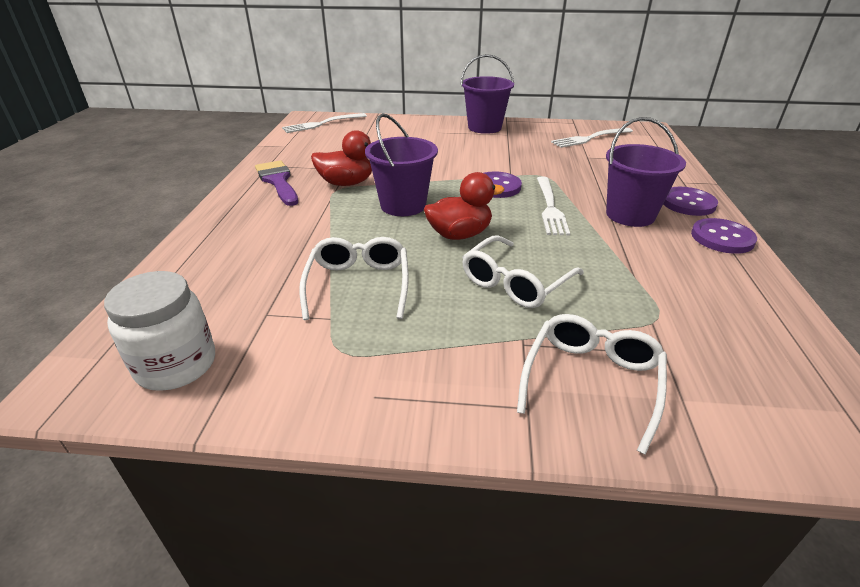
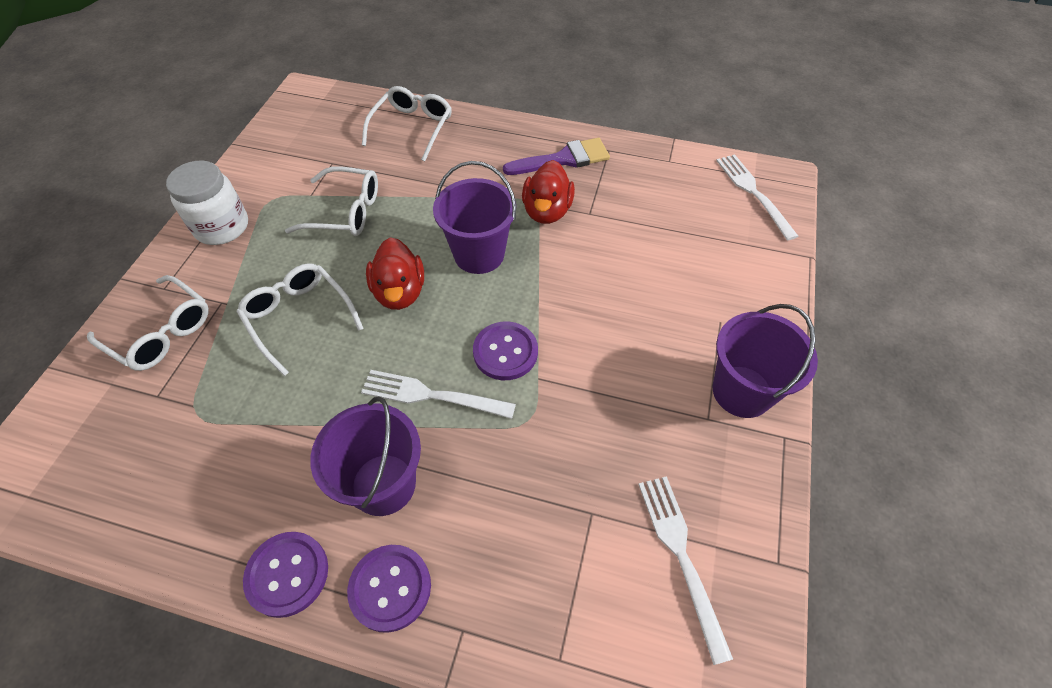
camera: 100 degrees right, 20 degrees up
(176, 365) = (298, 128): white jar -> white jar (222, 227)
(206, 264) = (412, 128): none -> white glasses

